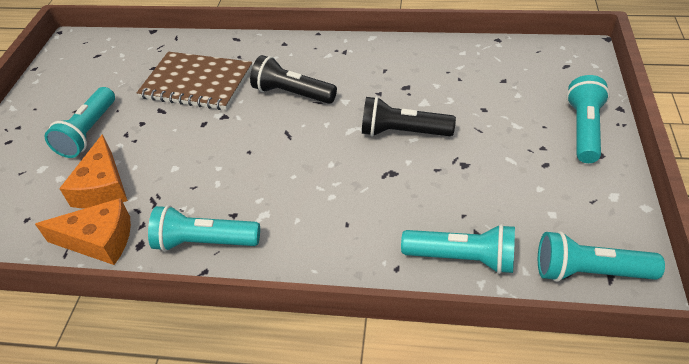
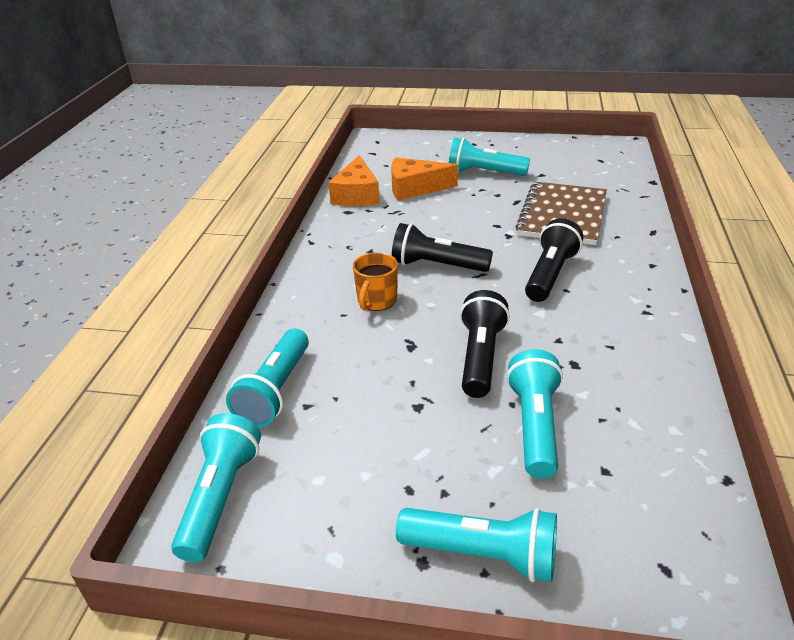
camera: 90 degrees right, 10 degrees down
(204, 242) = (342, 239): turquoise flashlight -> turquoise flashlight (534, 425)
(270, 162) = (437, 265): none -> black flashlight
(326, 201) = (376, 301): none -> orange mug

